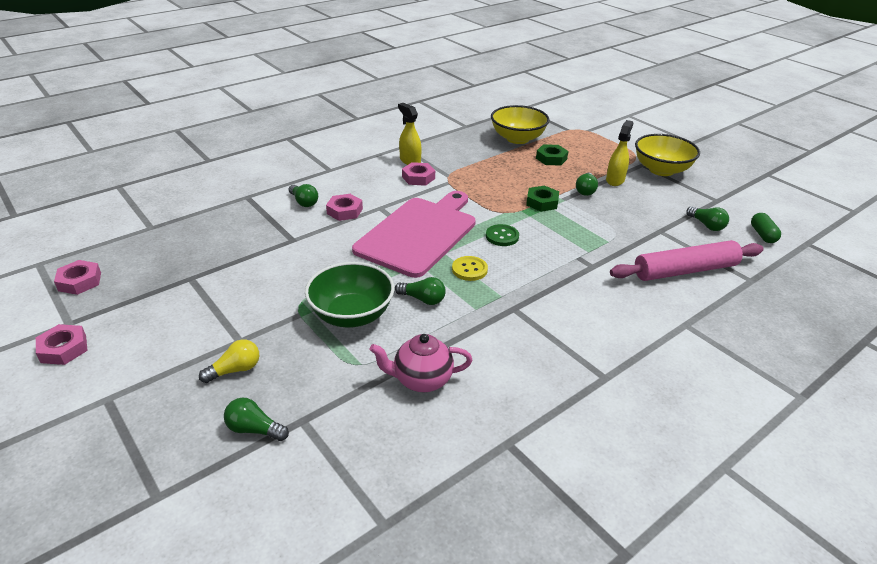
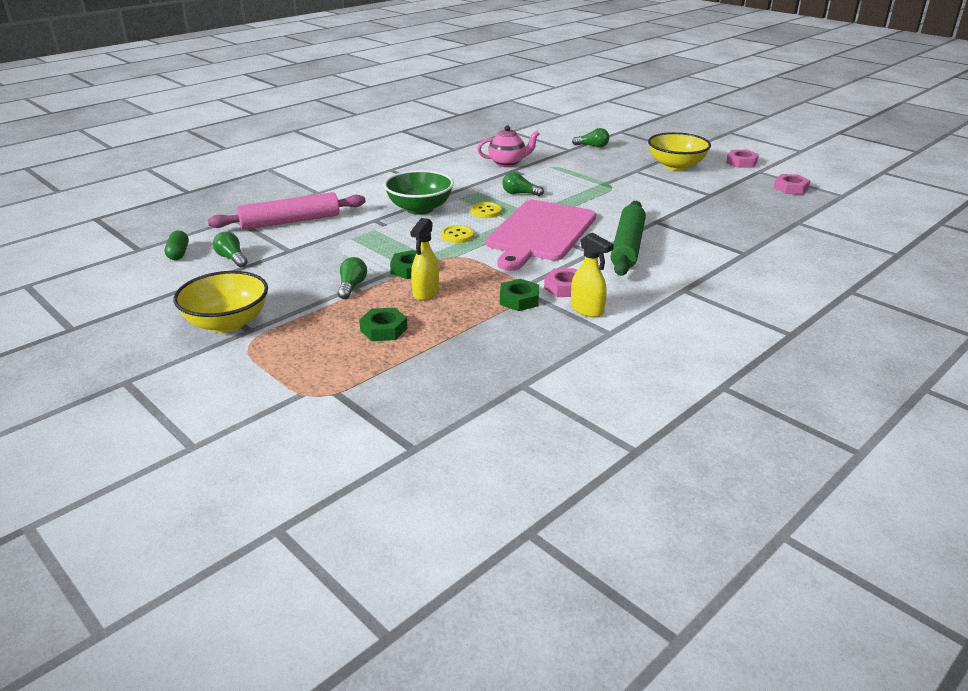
camera: 175 degrees right, 5 degrees down
(235, 370) = (624, 161): yellow light bulb -> none
(304, 202) = (678, 252): green light bulb -> none
(344, 211) = (627, 246): pink nut -> green rolling pin
(352, 315) = (569, 184): green bowl -> green bowl (420, 209)
(456, 171) = (519, 300): none -> green nut
(502, 236) = (457, 235): green button -> yellow button
(517, 139) = (431, 363): yellow bowl -> yellow bowl (676, 166)
(615, 180) = (305, 303): yellow spray bottle -> yellow spray bottle (425, 293)

